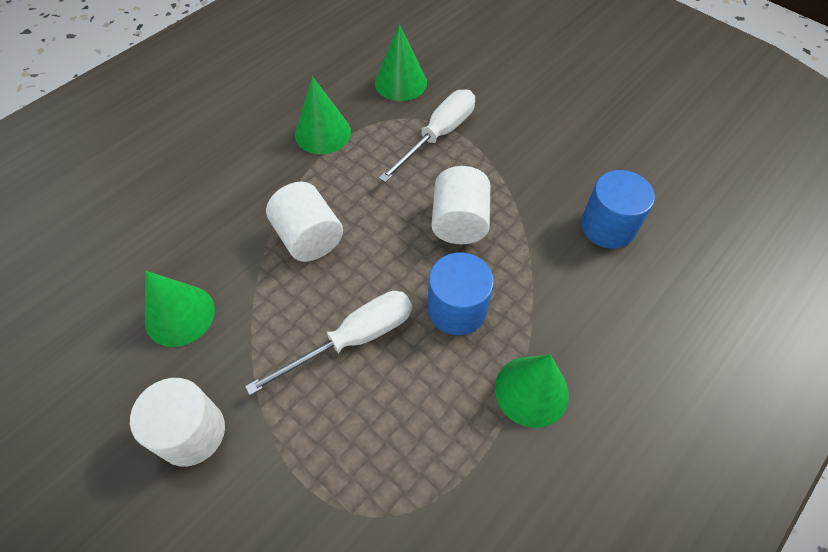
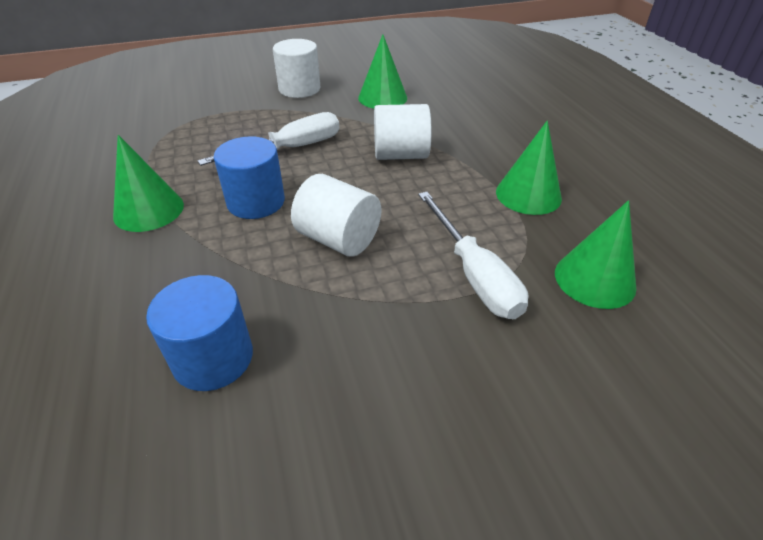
camera: 120 degrees right, 15 degrees down
(353, 339) = (290, 149): white screwdriver -> white screwdriver turned 120 degrees counterclockwise

